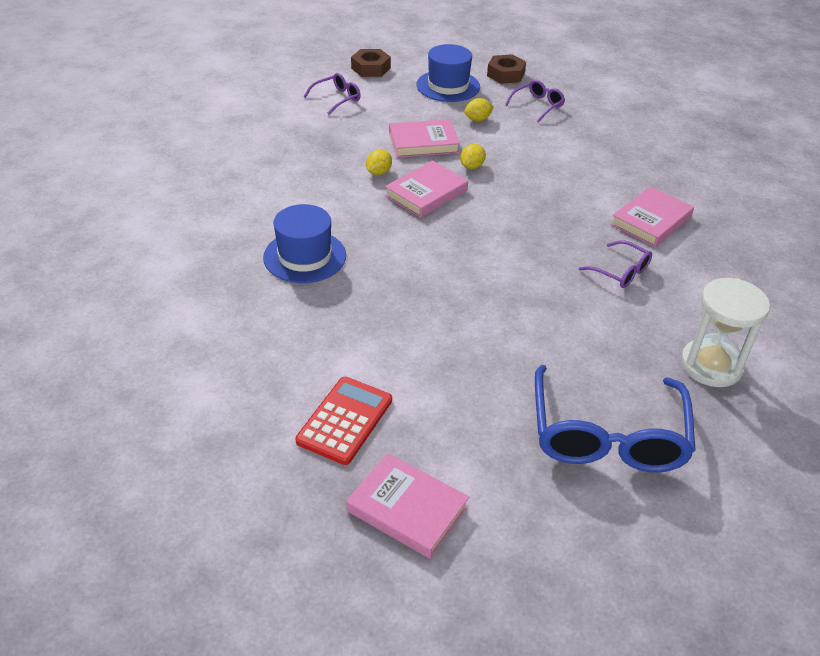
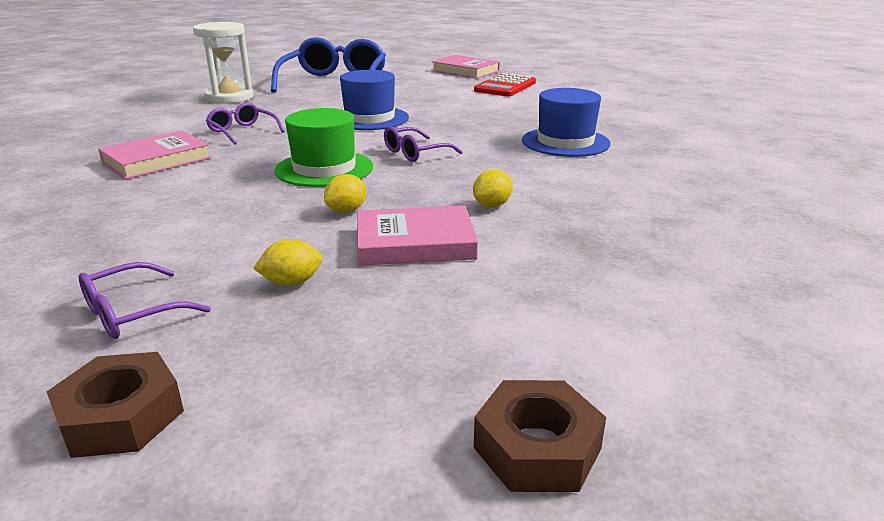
camera: 175 degrees left, 15 degrees down
(337, 99) = (603, 335): purple glasses -> purple glasses (415, 153)
(426, 193) = (425, 184): pink book -> none
(448, 86) = (316, 372): blue hat -> blue hat (369, 118)
(509, 211) = (324, 168): none -> green hat

